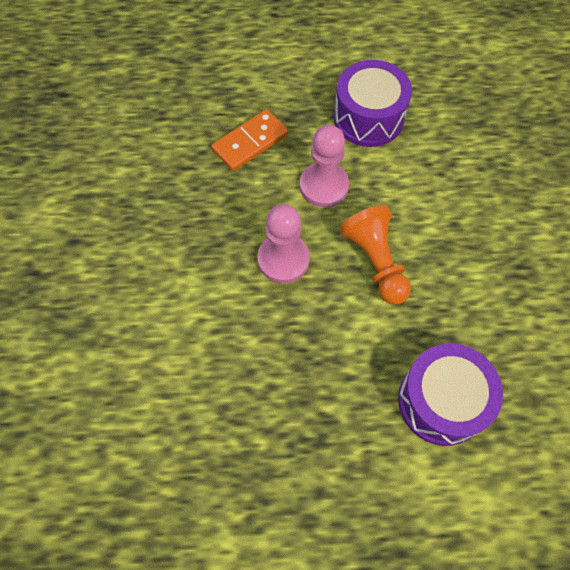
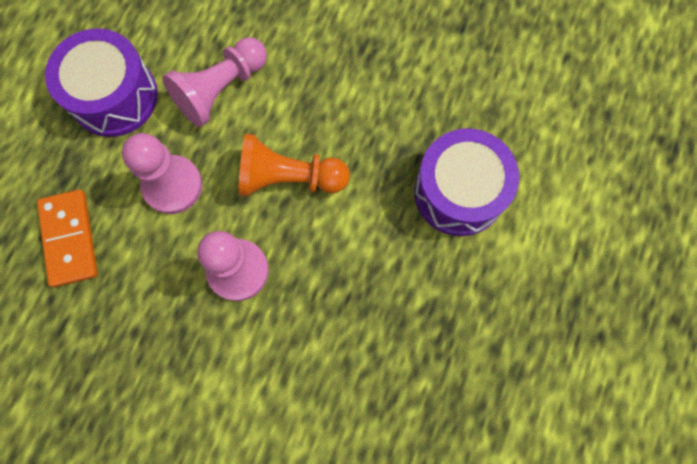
camera: 65 degrees left, 10 degrees up
(417, 182) = (221, 89): none -> pink pawn

